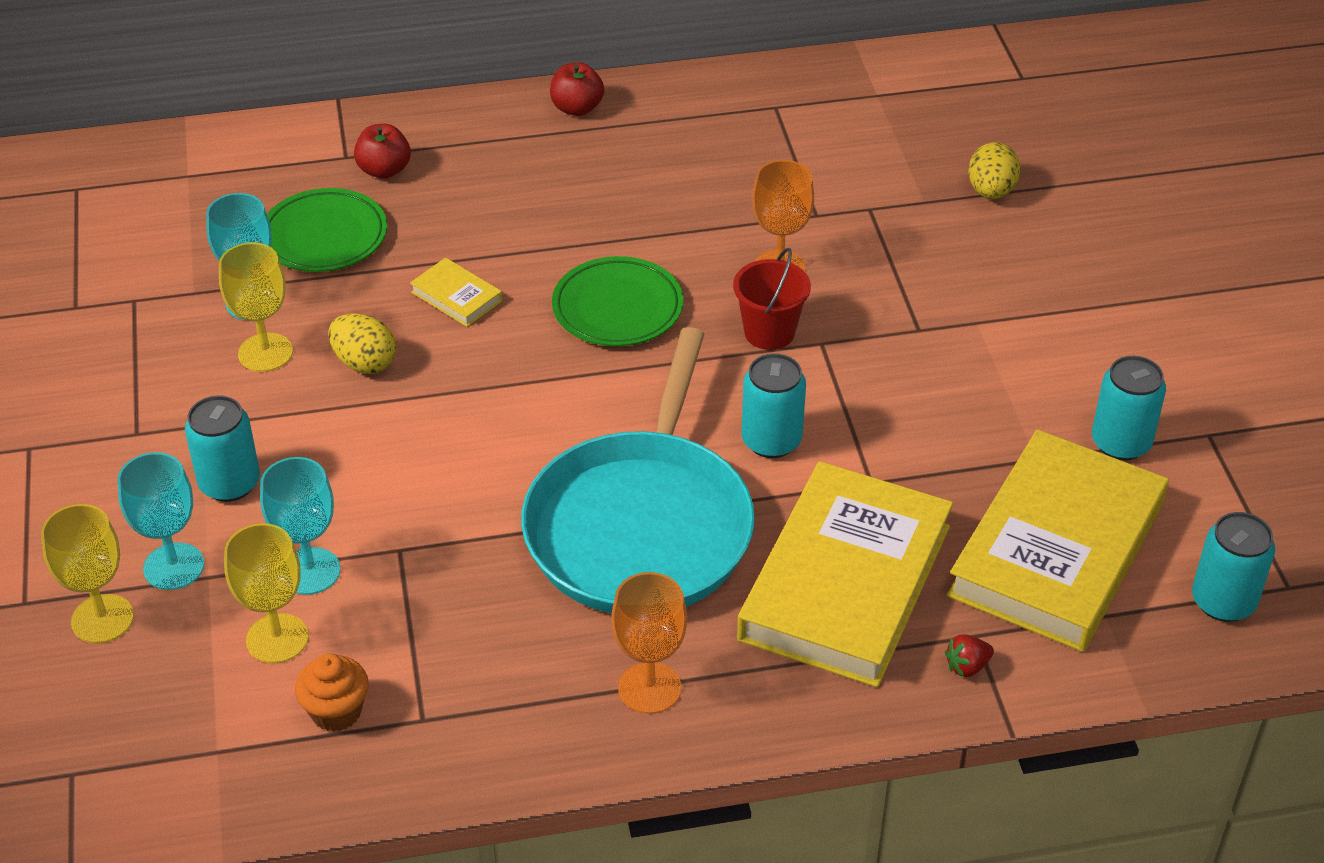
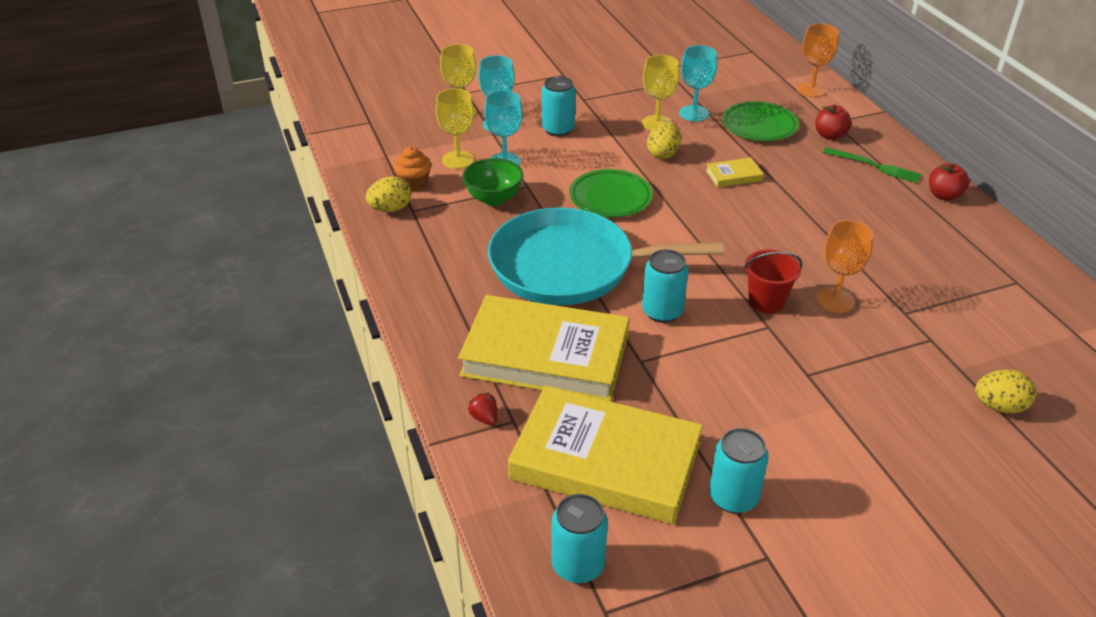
camera: 80 degrees right, 5 degrees down
(409, 752) = (390, 209): none -> yellow egg
(423, 599) = (493, 198): none -> green bowl
(456, 296) = (733, 175): yellow book -> yellow book turned 45 degrees clockwise
(483, 149) = (874, 166): none -> green fork
(617, 308) = (756, 235): green plate -> green plate (610, 198)
(649, 688) = (445, 283): orange goblet -> orange goblet (811, 90)

